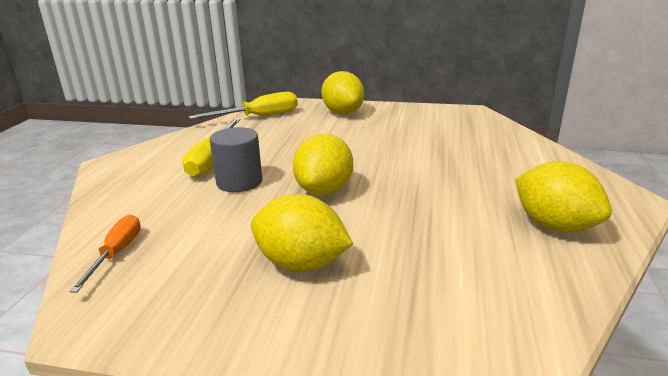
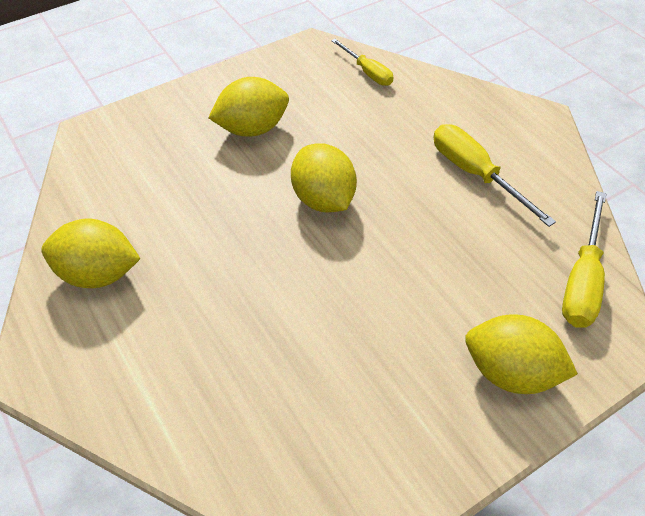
camera: 135 degrees right, 25 degrees up
(117, 253) = (367, 72): orange screwdriver -> yellow screwdriver
(239, 182) = (403, 165): grey cylinder -> none

